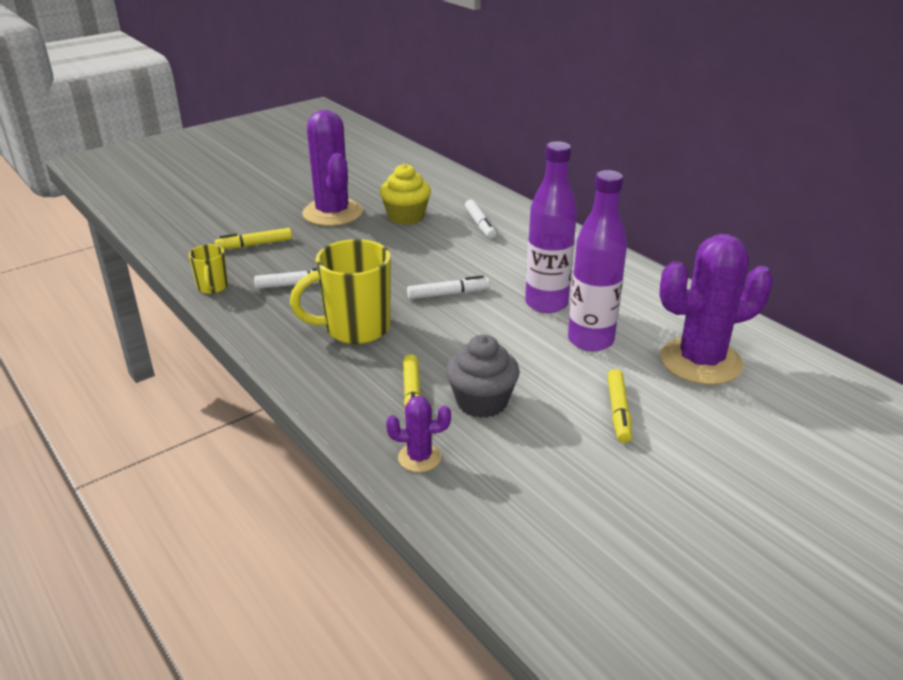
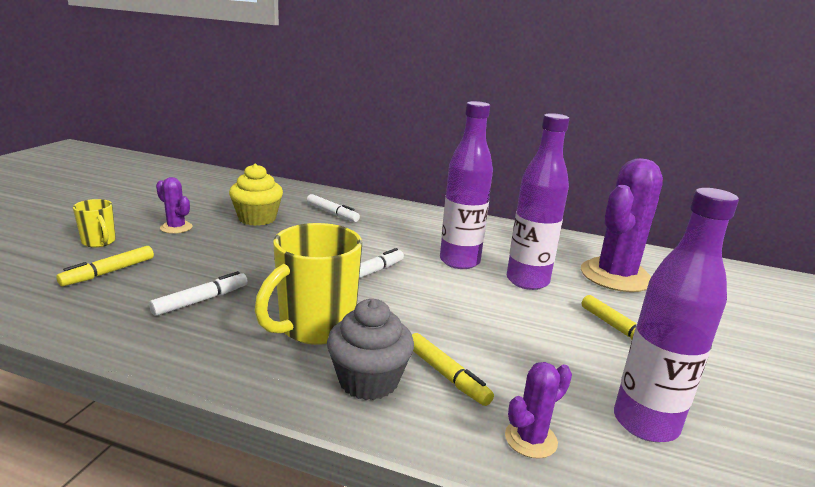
camera: 35 degrees left, 10 degrees down
(212, 287) = (90, 329): yellow mug -> yellow mug (99, 242)
(332, 213) = (176, 227): purple cactus -> purple cactus, size x0.46
(482, 402) = (514, 359): grey cupcake -> grey cupcake (368, 381)
(526, 483) = (645, 423): none -> purple bottle

